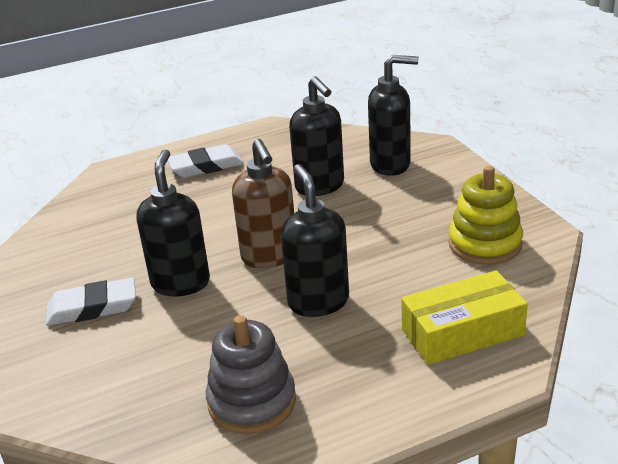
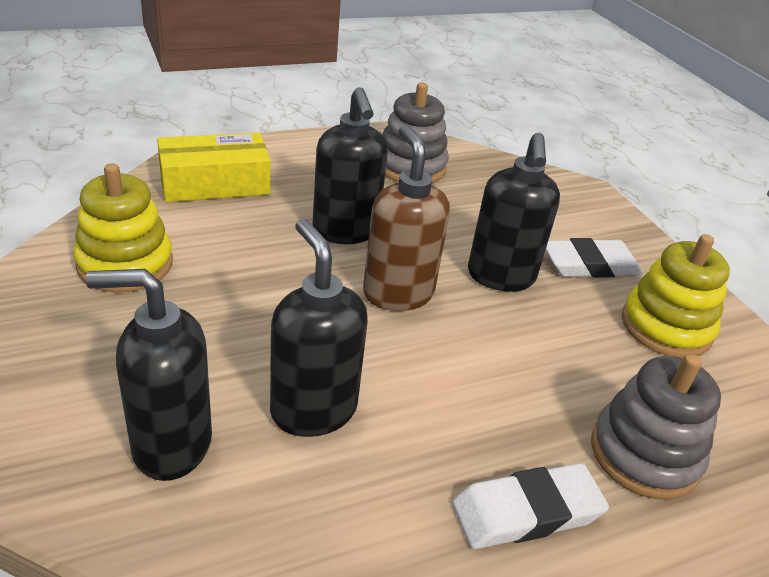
camera: 175 degrees right, 5 degrees up
(59, 265) = (666, 327): none -> yellow stacking toy
(128, 194) = (644, 454): none -> grey stacking toy

